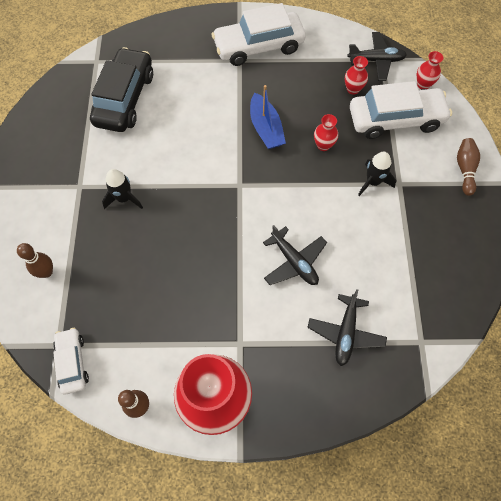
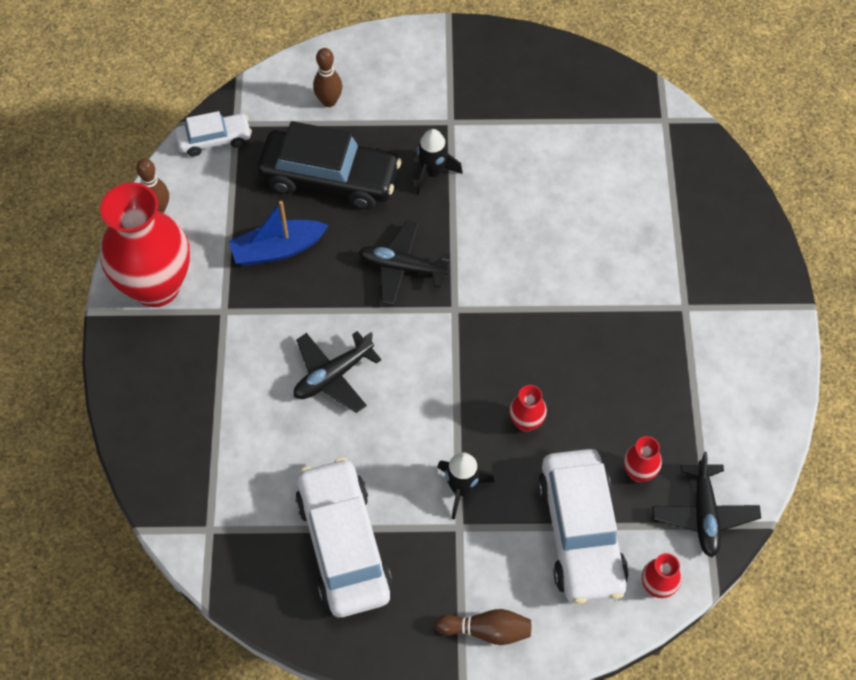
camera: 90 degrees right, 5 degrees down
(125, 98) = (598, 161): black car -> black car (330, 178)
(258, 46) = (716, 334): white car -> white car (343, 545)
(266, 128) = (554, 343): blue boat -> blue boat (277, 249)
(345, 332) = (229, 435): black plane -> black plane (402, 268)

